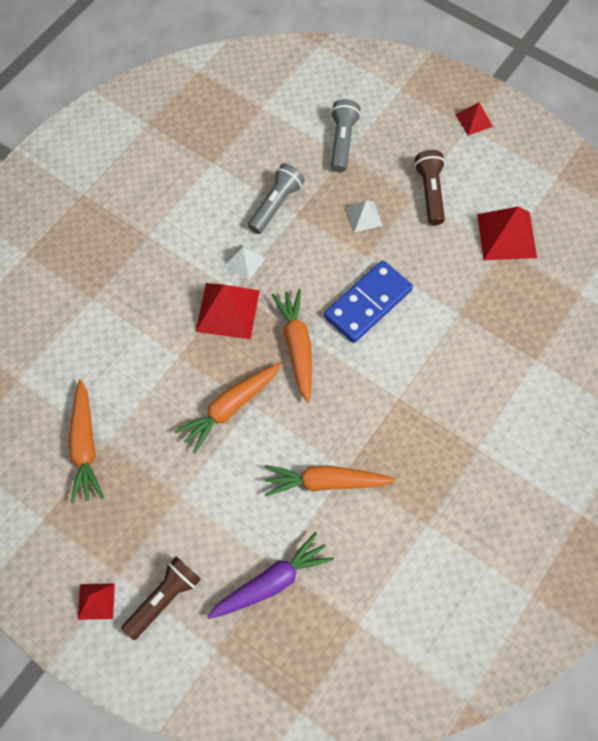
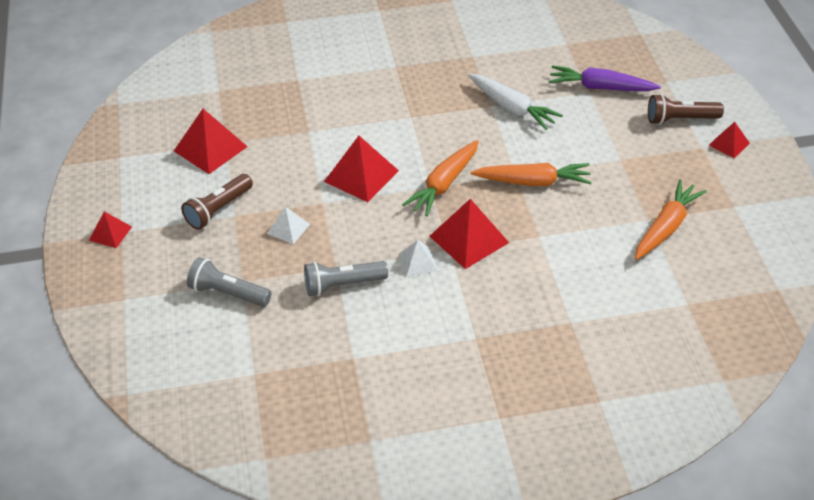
camera: 135 degrees left, 20 degrees down
(326, 482) = (512, 108): orange carrot -> white carrot
(342, 141) = (228, 293): grey flashlight -> grey flashlight turned 60 degrees clockwise
(368, 303) = (361, 176): blue domino -> red pyramid

